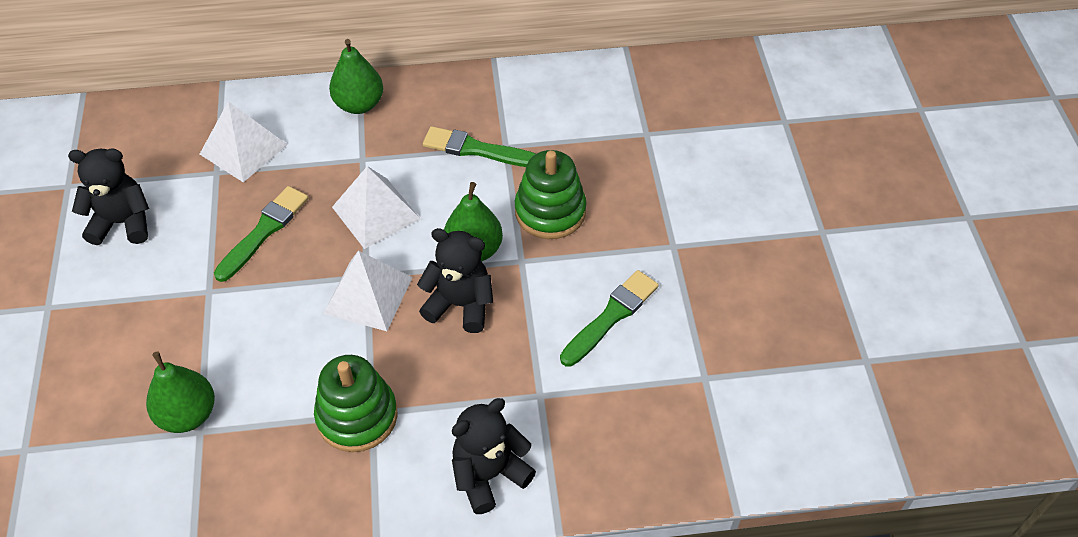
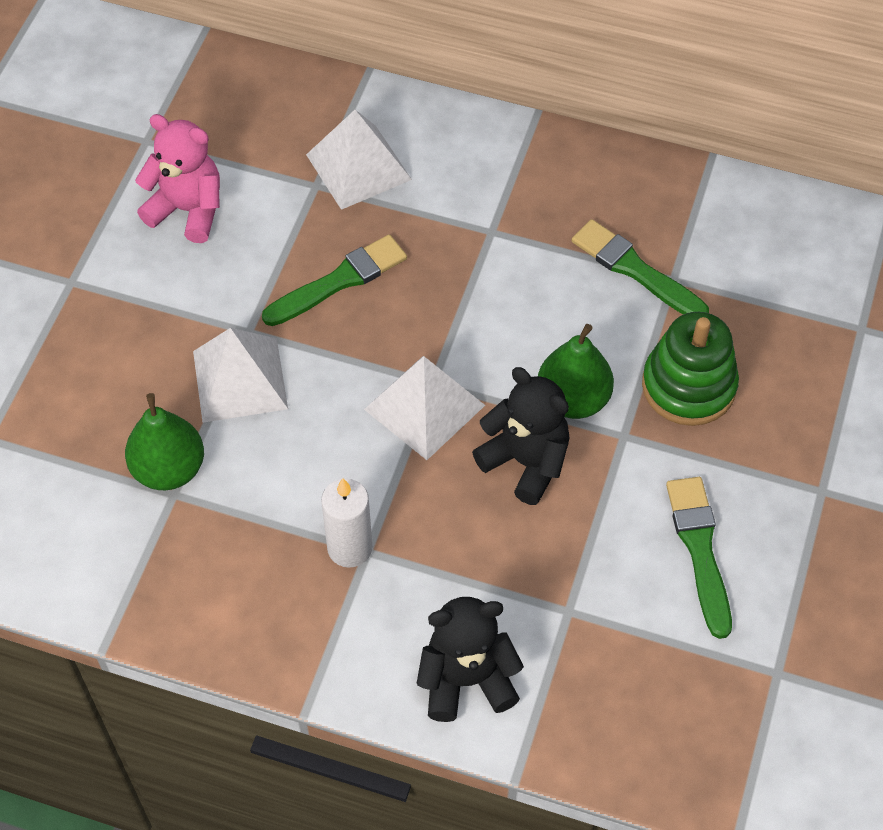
camera: 25 degrees right, 5 degrees up
(122, 223) = (188, 210): black teddy bear -> pink teddy bear
(357, 416) = (350, 548): green stacking toy -> white candle
(359, 104) = (518, 157): green pear -> none
(376, 213) = (477, 307): white pyramid -> white pyramid (240, 380)
(611, 316) = (700, 549): green brush -> green brush turned 75 degrees counterclockwise

